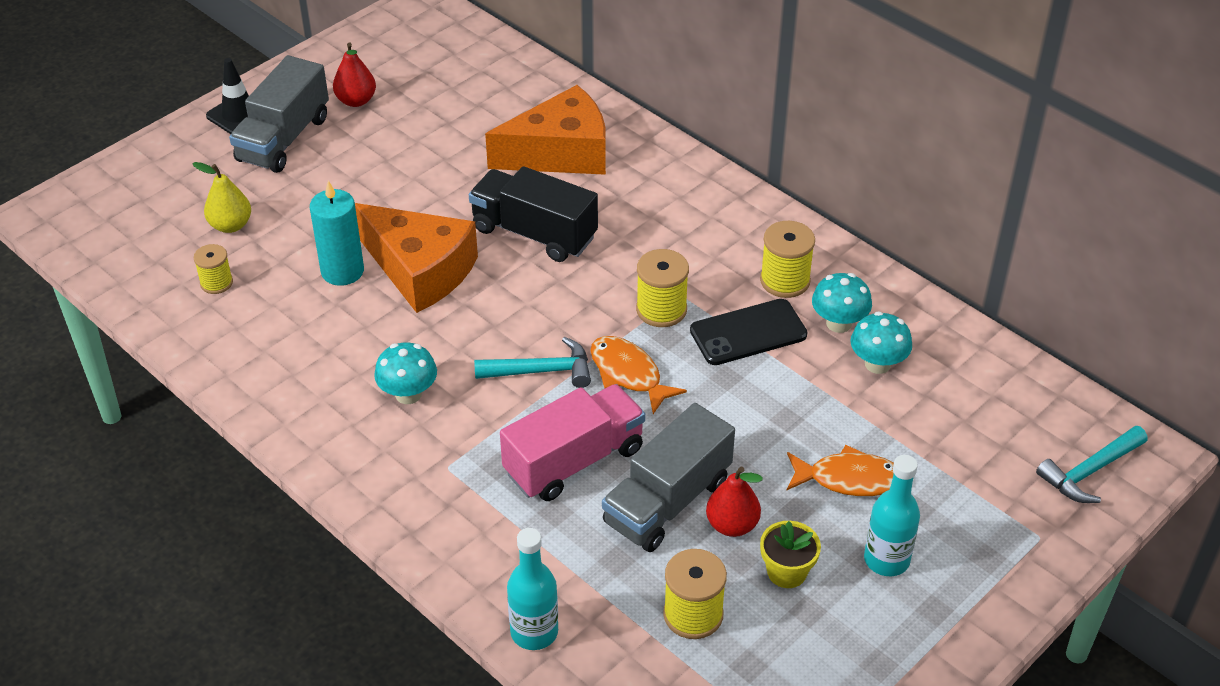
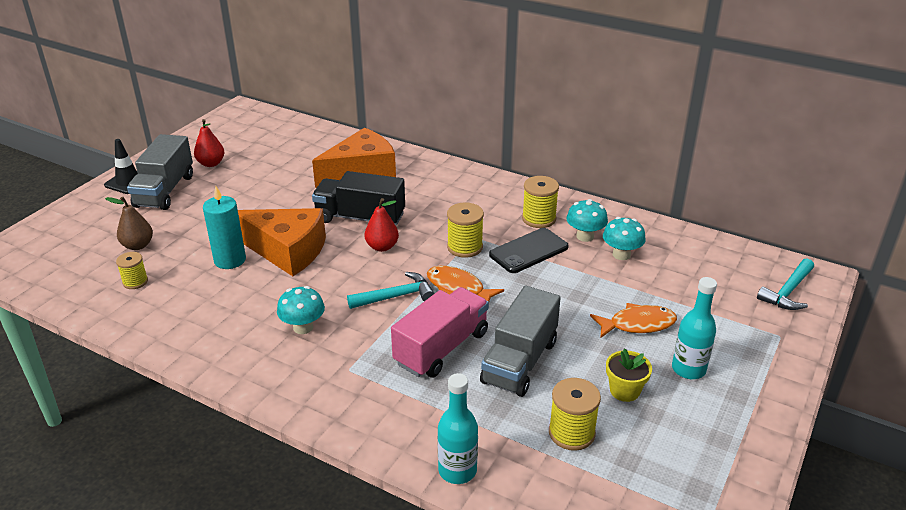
camera: 15 degrees left, 10 degrees down
(230, 225) = (138, 245): yellow pear -> brown pear
(732, 525) = (572, 368): red pear -> red pear (382, 247)

